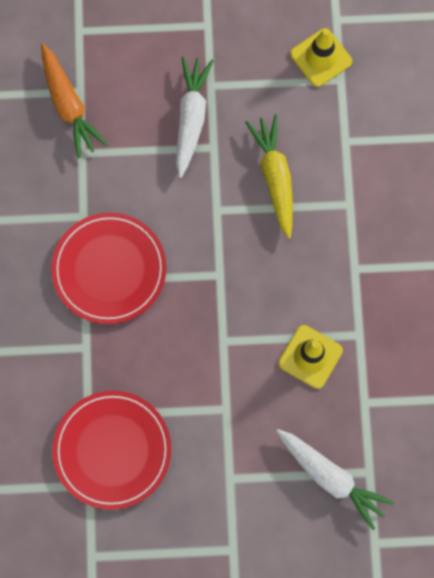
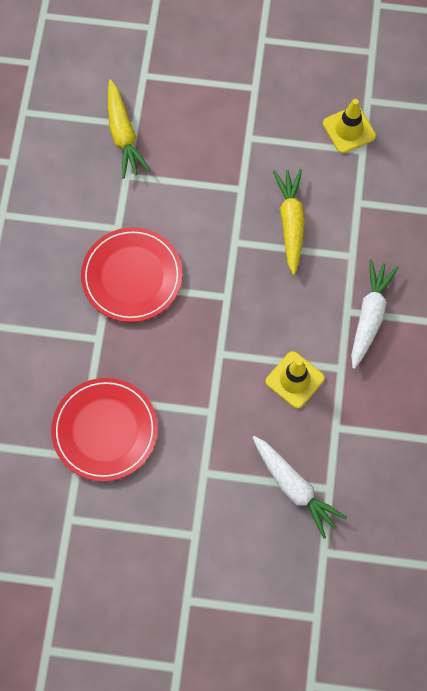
camera: 10 degrees right, 5 degrees down
(68, 105) = (123, 134): orange carrot -> yellow carrot
(191, 119) = (226, 162): white carrot -> white carrot (369, 316)

